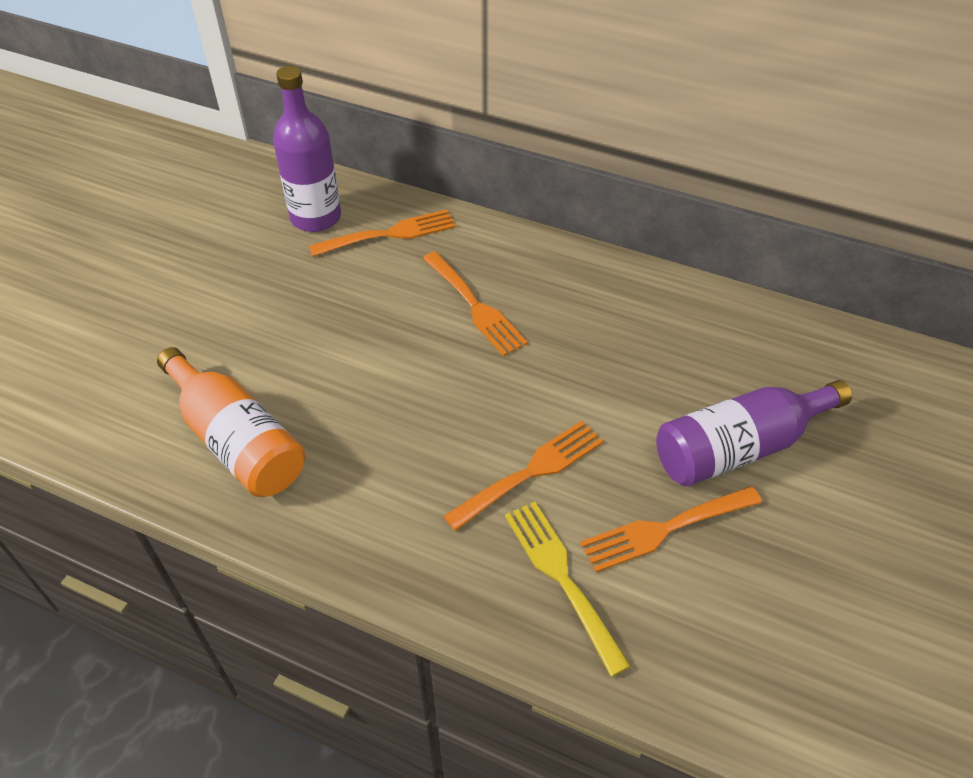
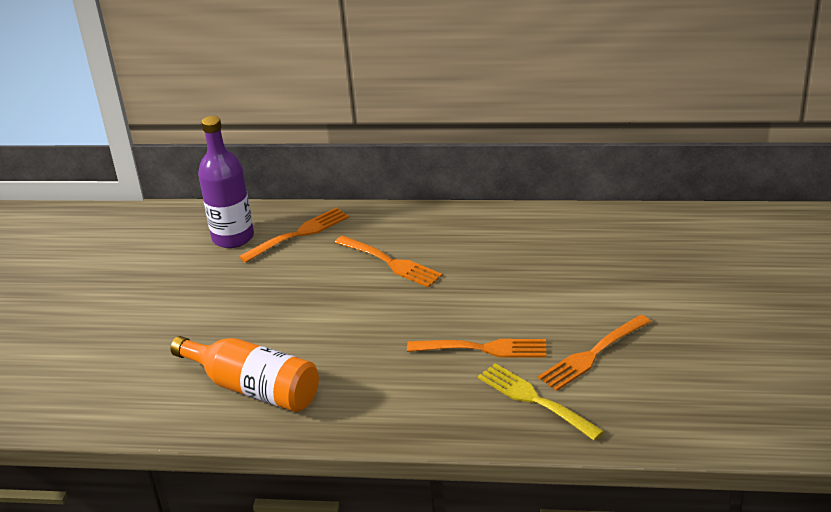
camera: 15 degrees left, 15 degrees down
(530, 472) = (483, 349): orange fork -> orange fork turned 60 degrees clockwise
(739, 447) = (621, 296): purple bottle -> none

